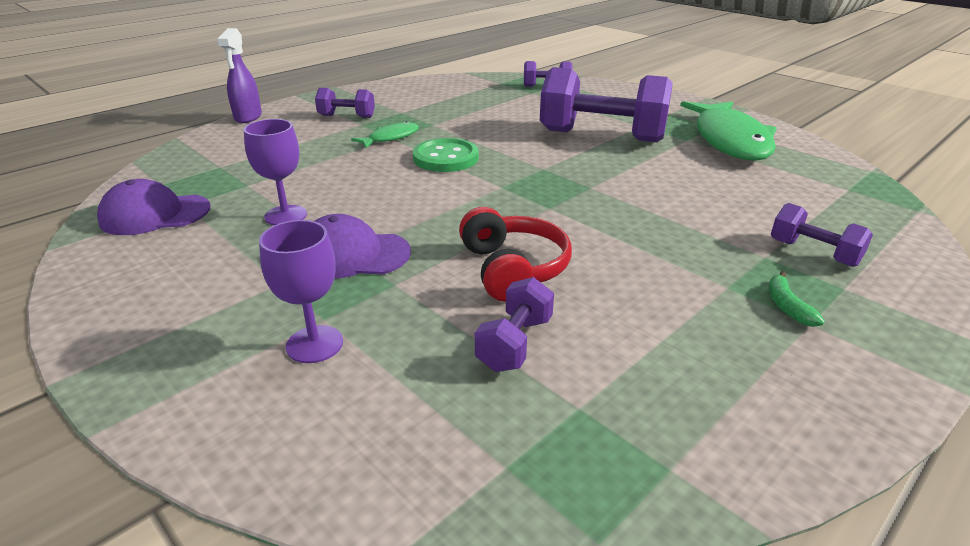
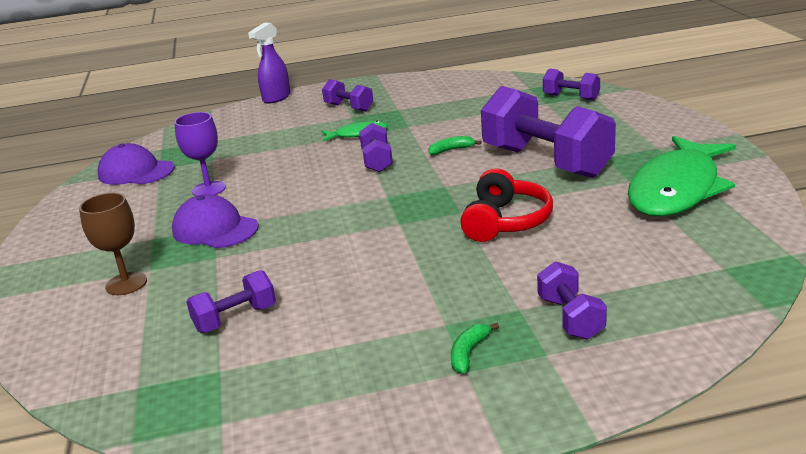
camera: 35 degrees right, 5 degrees down
(314, 344) = (126, 284): purple goblet -> brown goblet
(445, 158) = (377, 161): green button -> purple dumbbell
(505, 138) = (451, 150): none -> green banana
(512, 269) = (304, 266): red headphones -> red headphones (505, 222)

